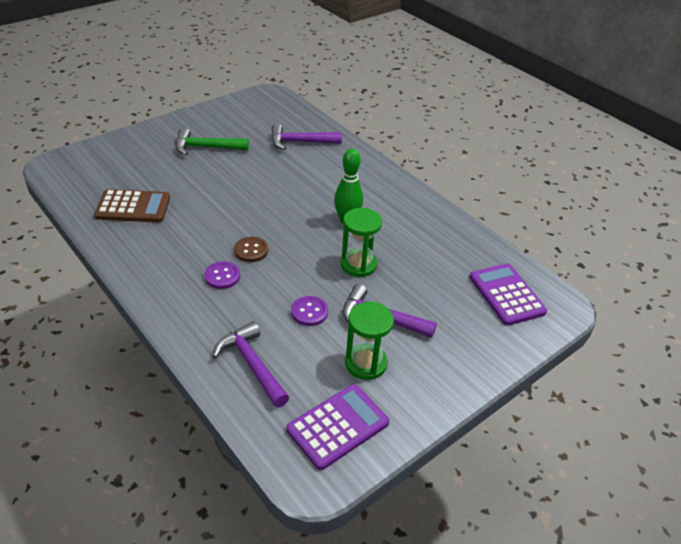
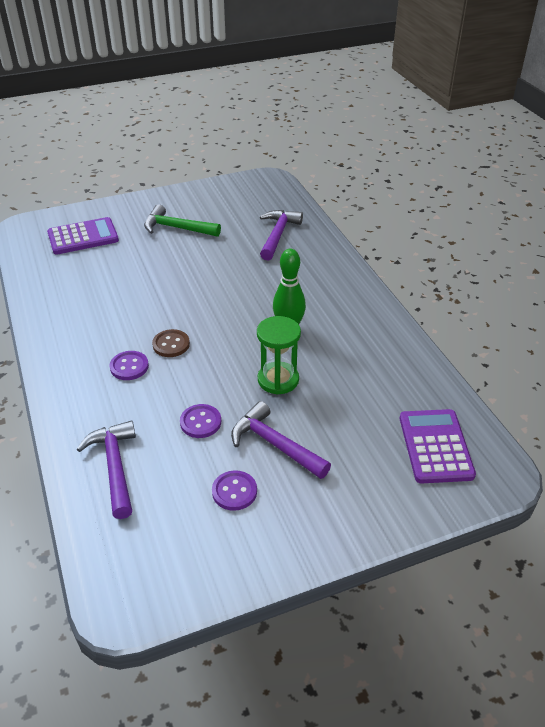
camera: 20 degrees right, 0 degrees up
(133, 207) = (76, 280): brown calculator -> none
(300, 142) = (278, 235): purple hammer -> purple hammer turned 90 degrees clockwise
(338, 426) = (171, 555): purple calculator -> purple calculator (83, 237)
(365, 363) = (234, 491): green hourglass -> purple button

